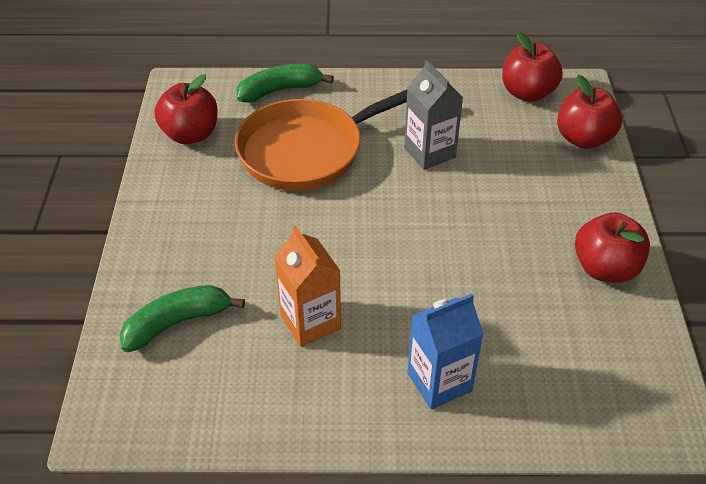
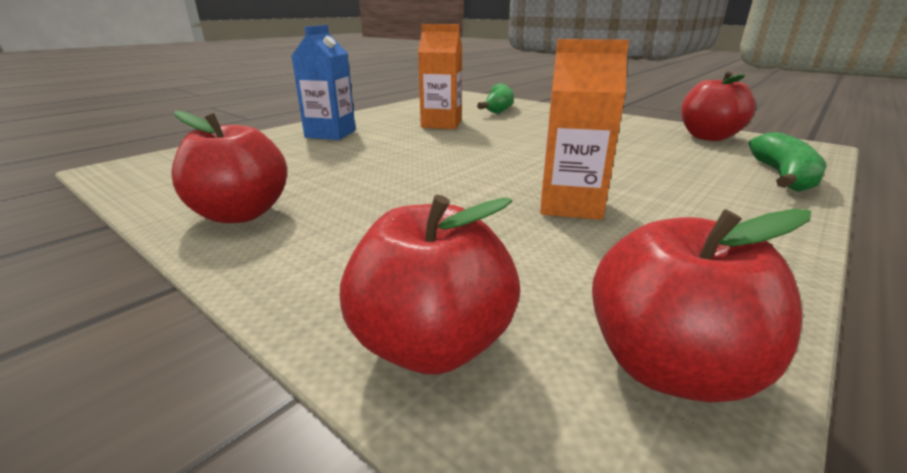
camera: 130 degrees right, 20 degrees down
(308, 150) = (641, 162): orange pan -> none
(429, 152) = (570, 205): grey carton -> orange carton

